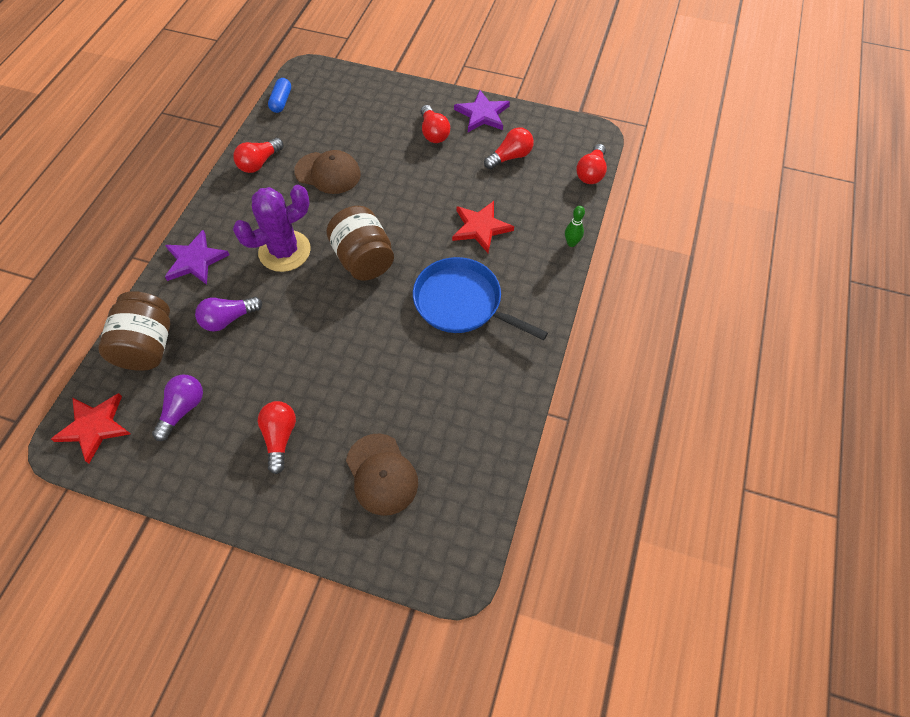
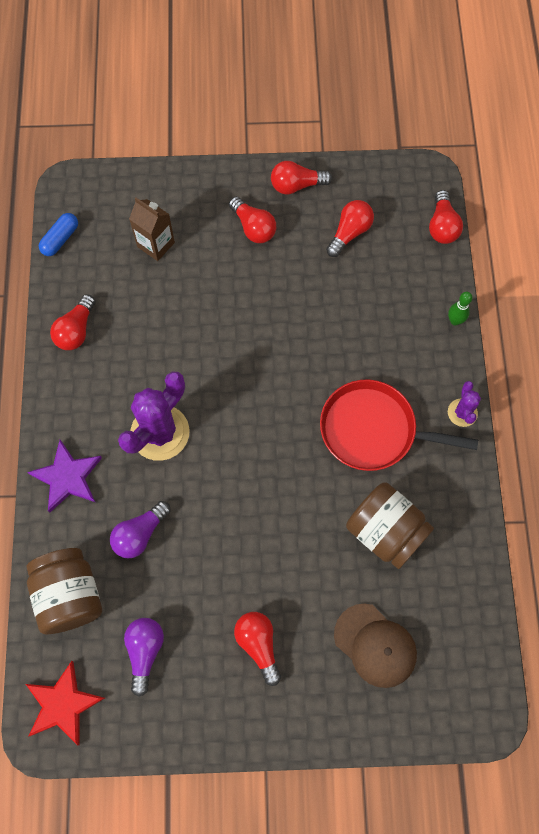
camera: 20 degrees left, 10 degrees up
(281, 101) = (60, 239): blue capsule -> blue capsule turned 45 degrees clockwise
(328, 173) = (160, 318): brown cap -> none
(351, 124) = (156, 244): none -> brown carton
(364, 259) = (249, 413): brown jar -> brown jar (385, 531)
(461, 303) = (372, 430): blue pan -> red pan
(480, 228) = (355, 333): red star -> none
(482, 114) = (296, 185): purple star -> red light bulb
(547, 313) = (462, 412): none -> purple cactus

